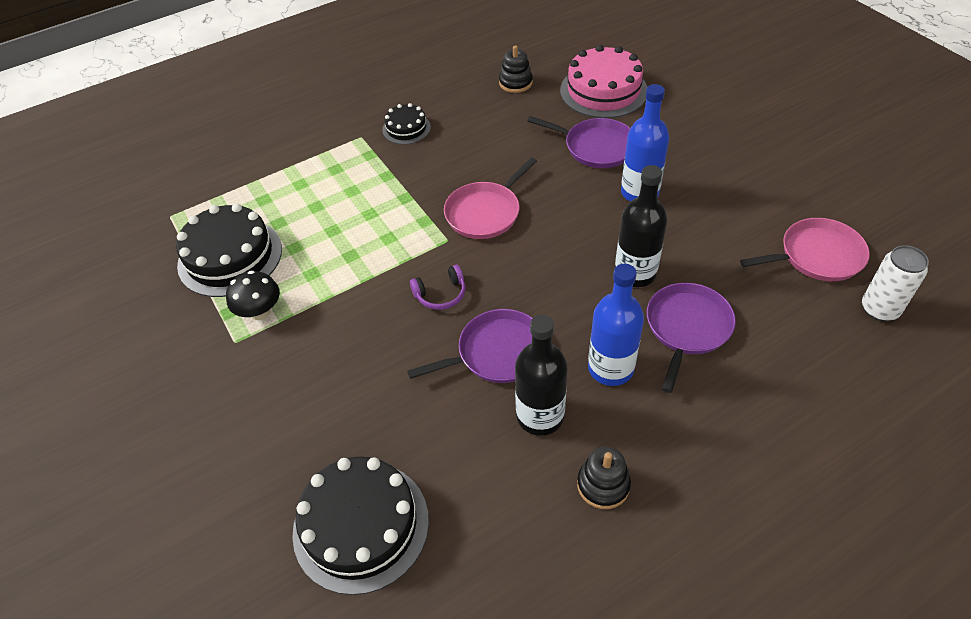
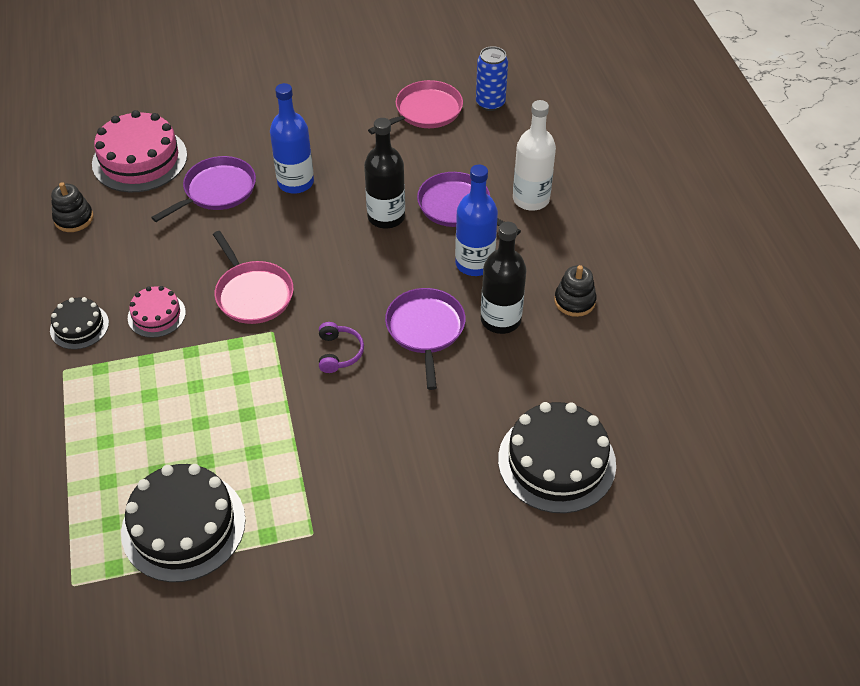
camera: 75 degrees left, 0 degrees up
(260, 312) = (282, 506): black mushroom -> none
(435, 164) = (156, 315): none -> pink cake
(744, 395) = (531, 199): none -> white bottle
(817, 256) = (425, 111): pink pan -> pink pan turned 45 degrees clockwise
(879, 309) = (490, 103): white can -> blue can

